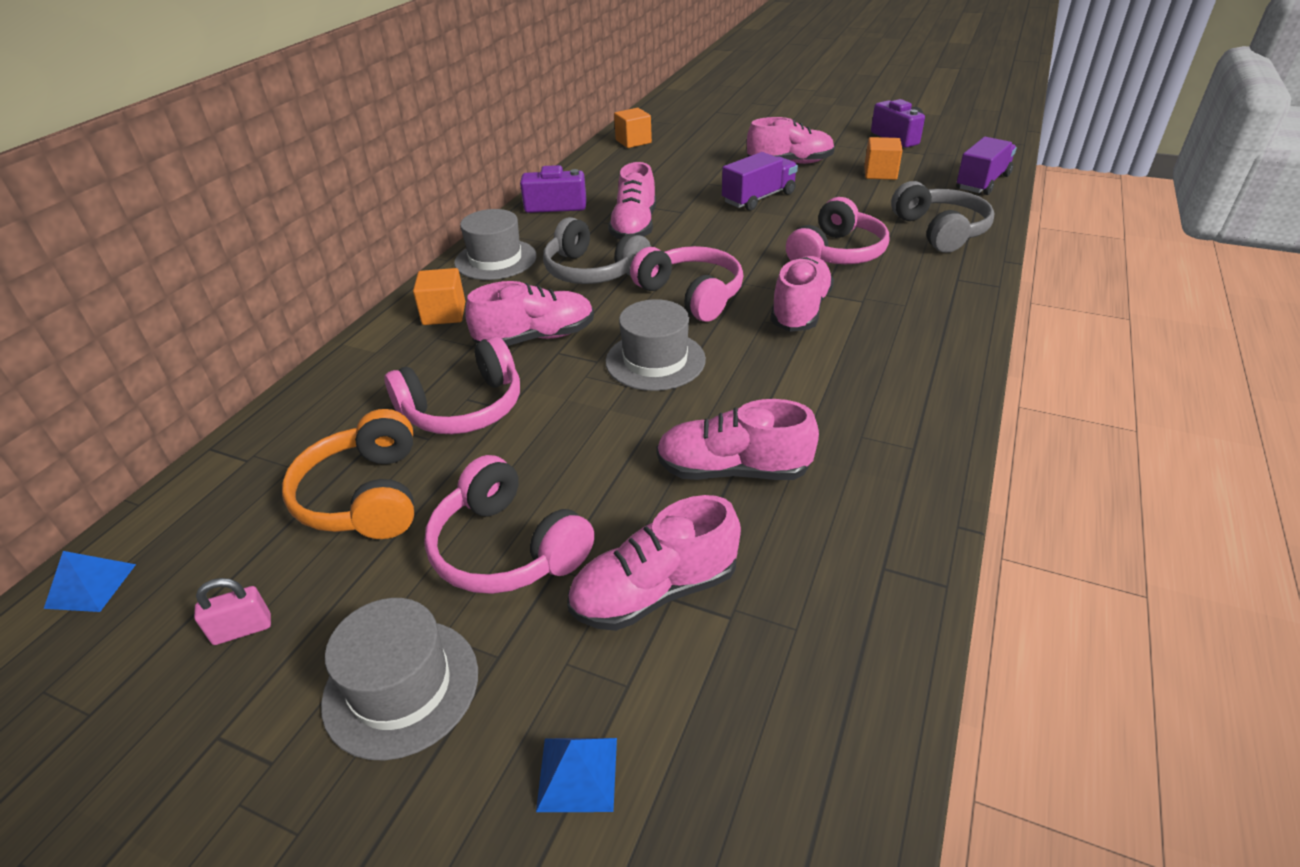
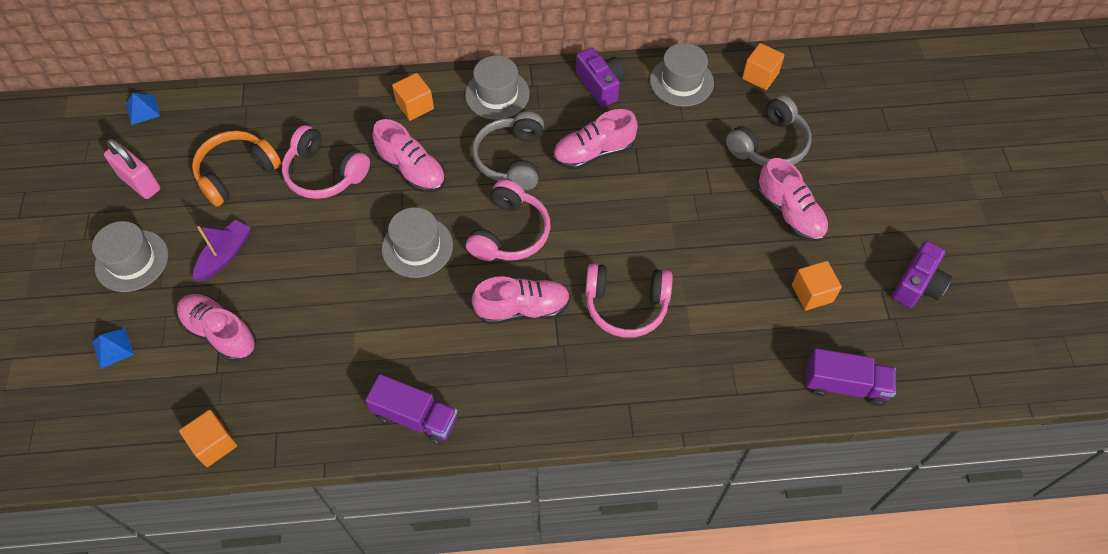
camera: 60 degrees right, 20 degrees up
(242, 629) = (140, 183): pink padlock -> pink padlock, size x1.77
(507, 548) = (225, 255): pink headphones -> purple boat
(599, 171) = (681, 81): none -> grey hat
(733, 470) = (326, 332): pink shoe -> none
(758, 198) = (698, 216): purple truck -> purple truck (415, 417)
(875, 656) = (214, 444): none -> orange cube
(940, 231) = (712, 371): grey headphones -> grey headphones (769, 144)

